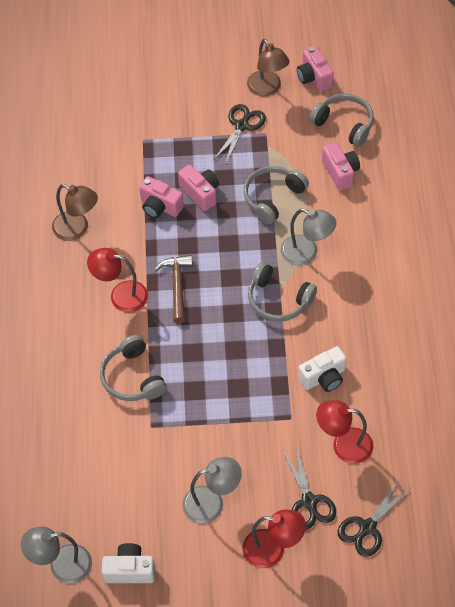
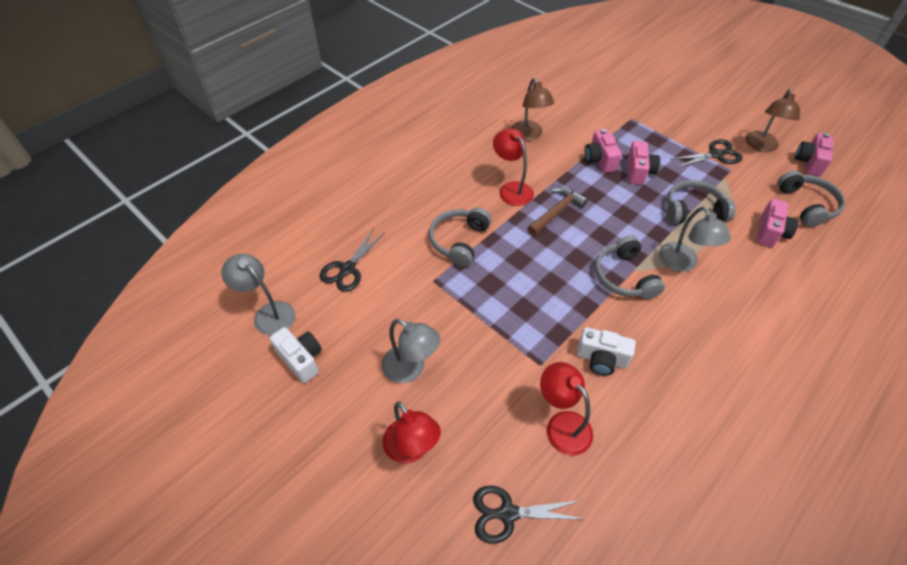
camera: 45 degrees right, 5 degrees down
(309, 502) = (482, 442): black scissors -> black scissors (347, 269)

